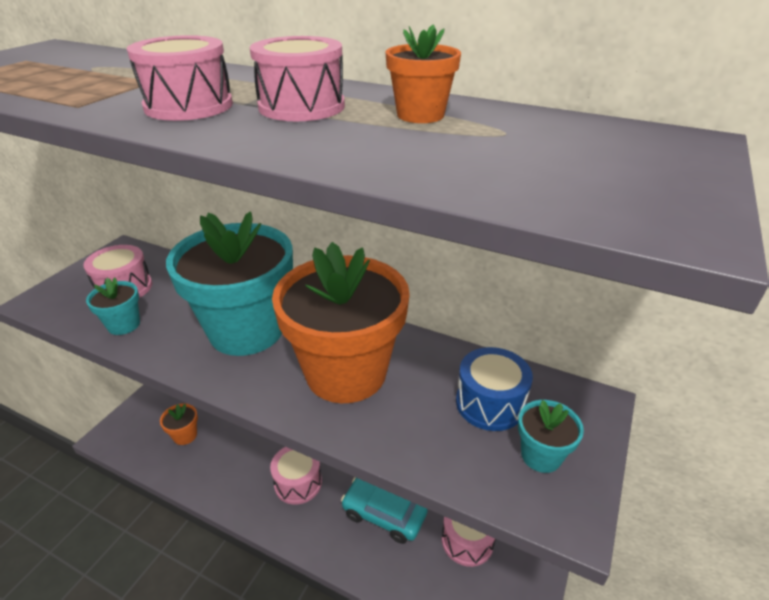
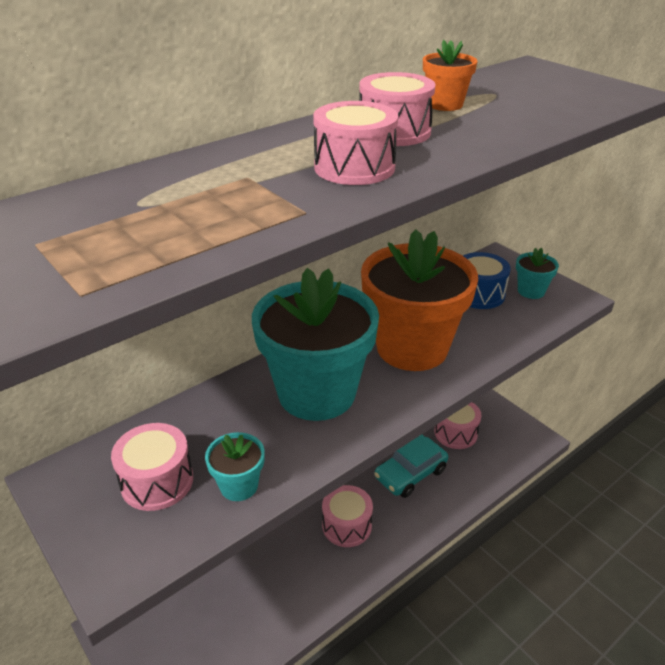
camera: 65 degrees left, 0 degrees up
(185, 435) = (221, 619): orange flower pot -> none

